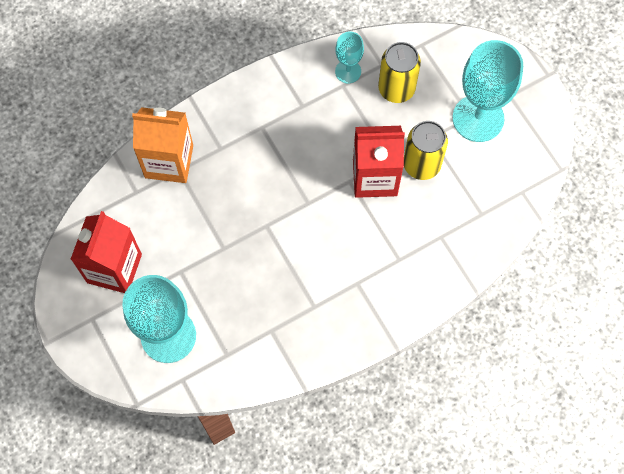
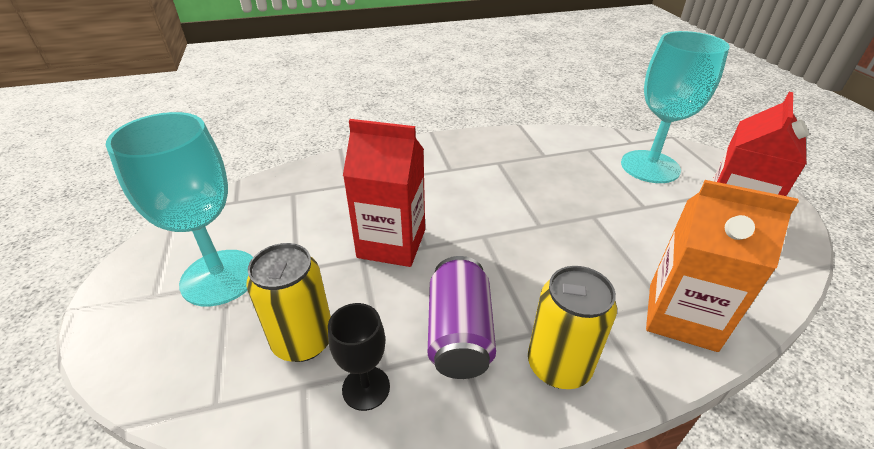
camera: 165 degrees left, 30 degrees down
(306, 115) = (459, 333): none -> purple can
(348, 71) = (366, 388): turquoise goblet -> black goblet
(421, 164) = (327, 244): yellow can -> yellow can (558, 365)

